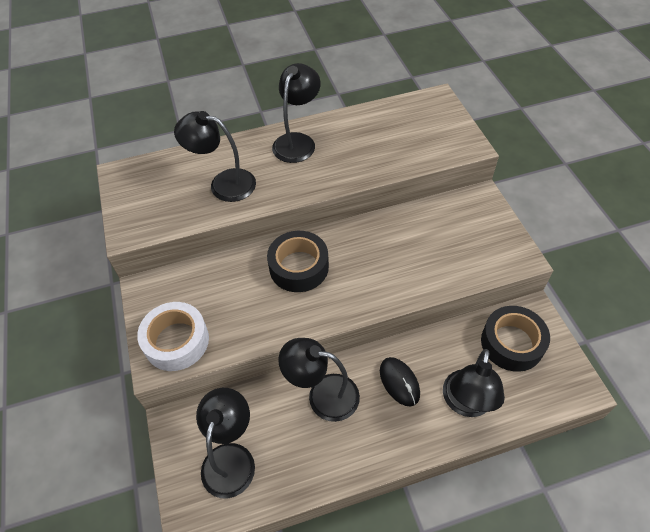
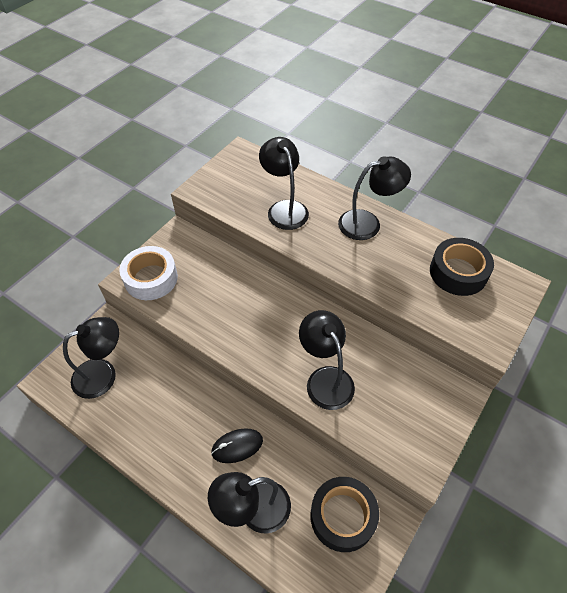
camera: 50 degrees right, 0 degrees up
(299, 267) = (268, 306): black tape -> black tape (458, 272)
(323, 395) = (188, 399): black lamp -> black lamp (325, 378)
(399, 382) = (237, 446): black mouse -> black mouse turned 45 degrees clockwise

